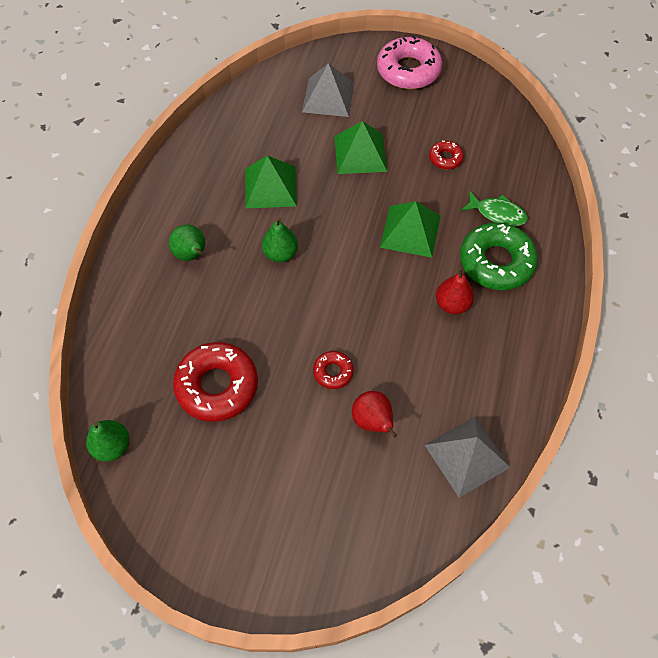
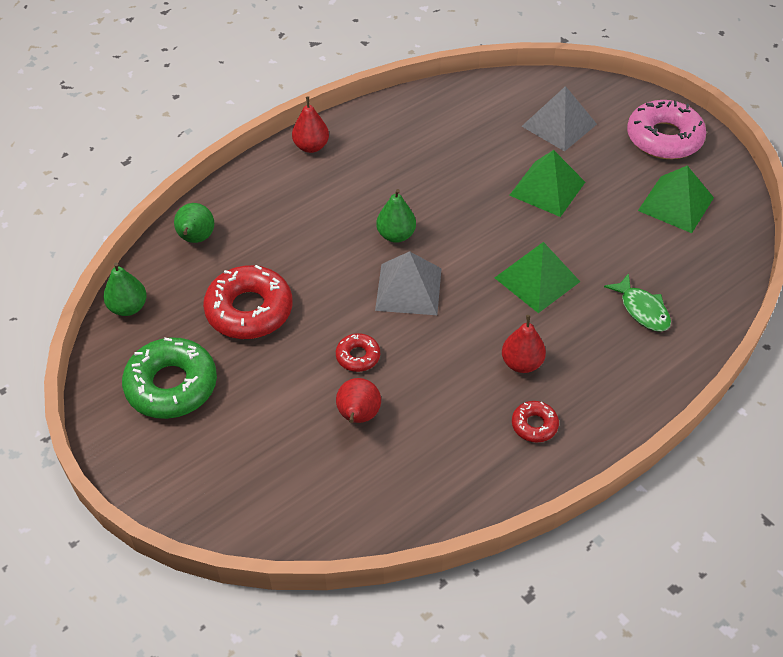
camera: 35 degrees right, 10 degrees down
(152, 214) = (311, 146): none -> red pear
(192, 255) = (317, 196): green pear -> green pear (196, 239)
(270, 187) = (435, 175): green pyramid -> green pyramid (676, 204)
(445, 158) = (631, 234): red donut -> red donut (534, 425)
(467, 456) = (420, 496): grey pyramid -> grey pyramid (409, 289)
(496, 262) = (601, 351): green donut -> green donut (171, 385)

